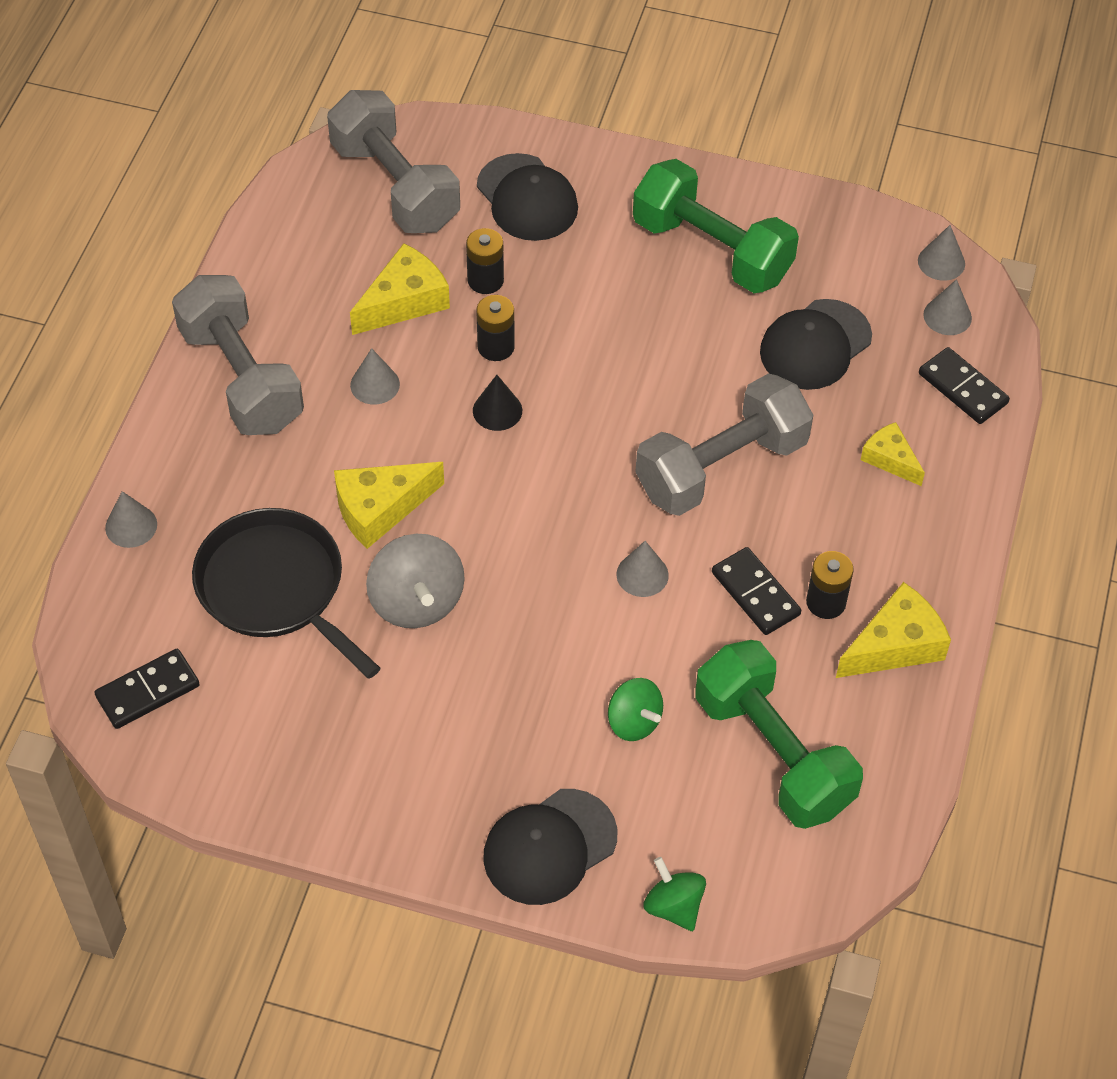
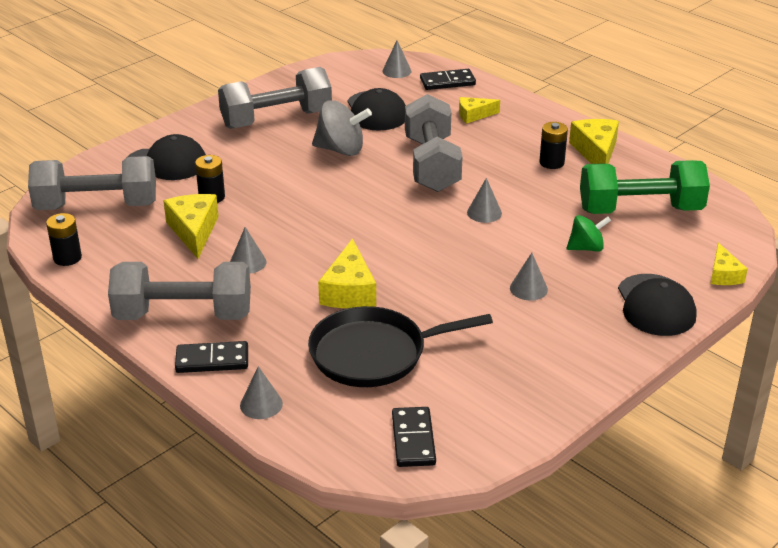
camera: 60 degrees left, 20 degrees down
(416, 602) = (435, 299): grey spinning top -> grey spinning top (341, 150)
(496, 347) = (267, 209): black battery -> black battery (67, 258)
(497, 410) = (316, 224): black cone -> none
(673, 906) = (723, 274): green spinning top -> yellow cheese
(712, 250) = (276, 119): green dumbbell -> grey dumbbell
(755, 593) = (528, 181): black domino -> black domino (212, 360)
(941, 262) = (360, 61): grey cone -> grey cone (528, 288)

